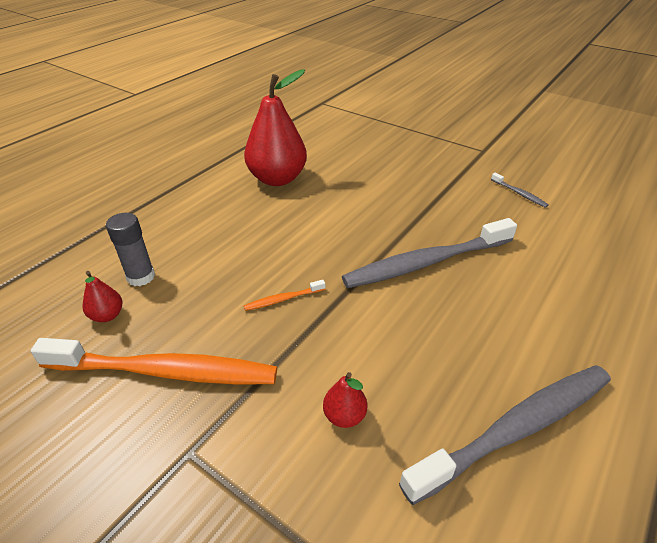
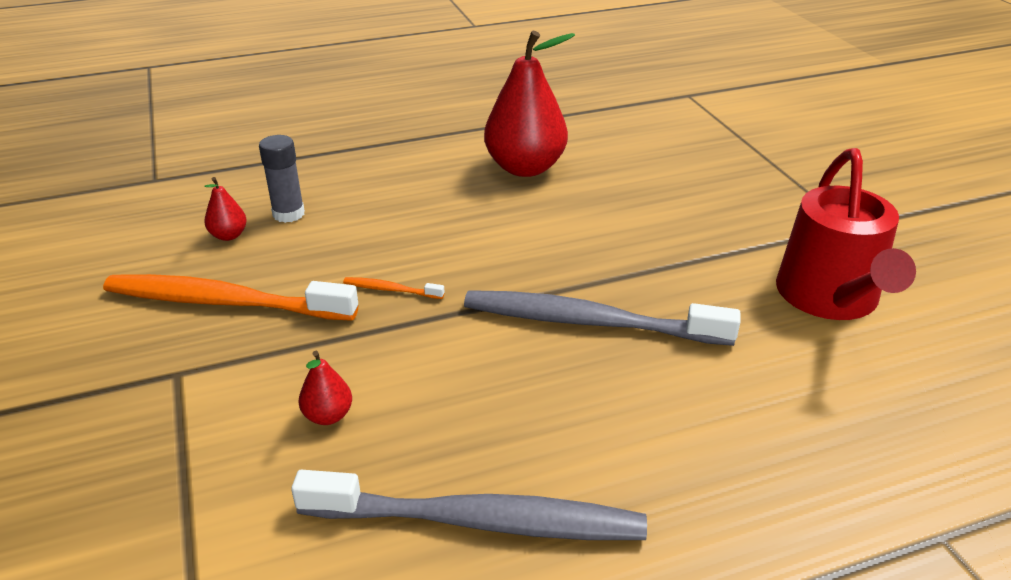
camera: 35 degrees right, 5 degrees down
(165, 371) = (225, 302): orange toothbrush -> orange toothbrush turned 150 degrees clockwise
(519, 194) = (830, 298): grey toothbrush -> red watering can

